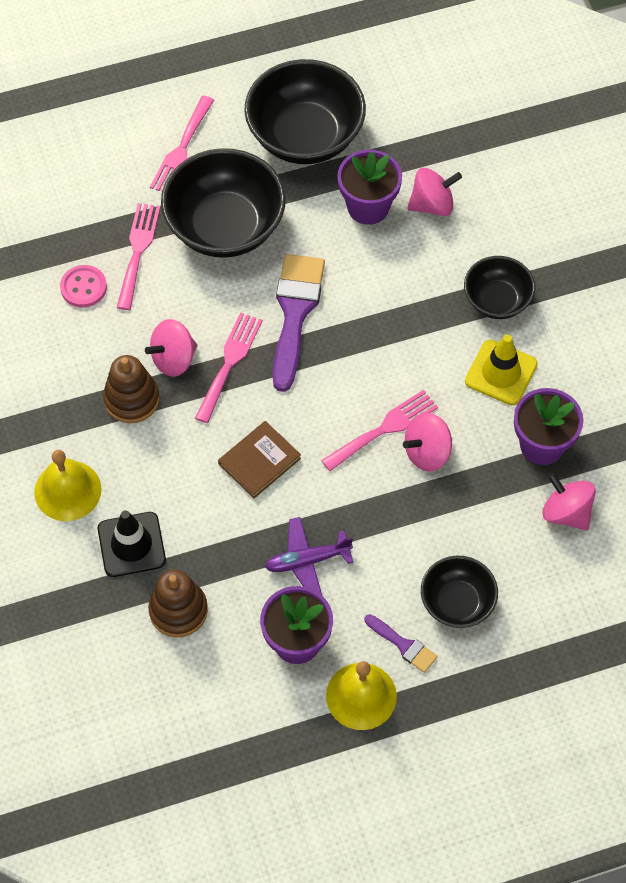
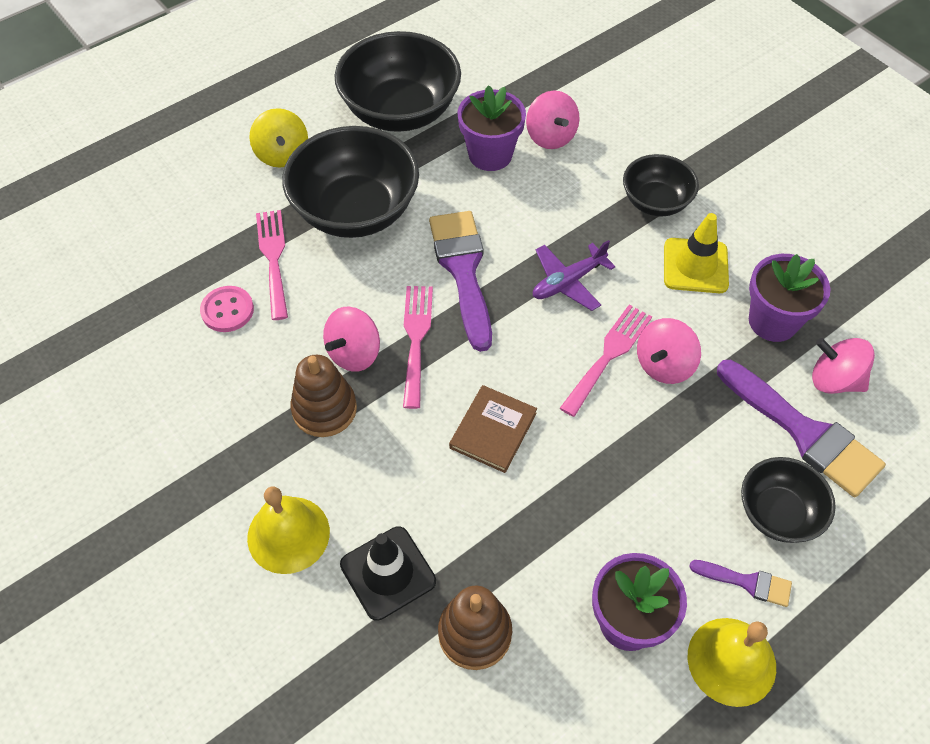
camera: 20 degrees left, 5 degrees down
(181, 150) = (282, 154): pink fork -> yellow spinning top
(307, 561) = (595, 522): purple plane -> purple plane (568, 282)
(432, 205) = (550, 136): pink spinning top -> pink spinning top turned 105 degrees clockwise
(514, 546) = (803, 432): none -> purple brush

